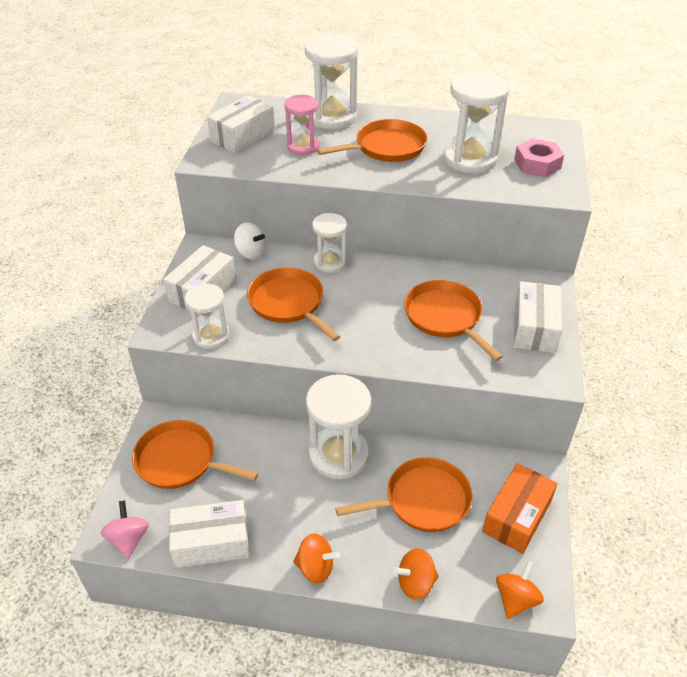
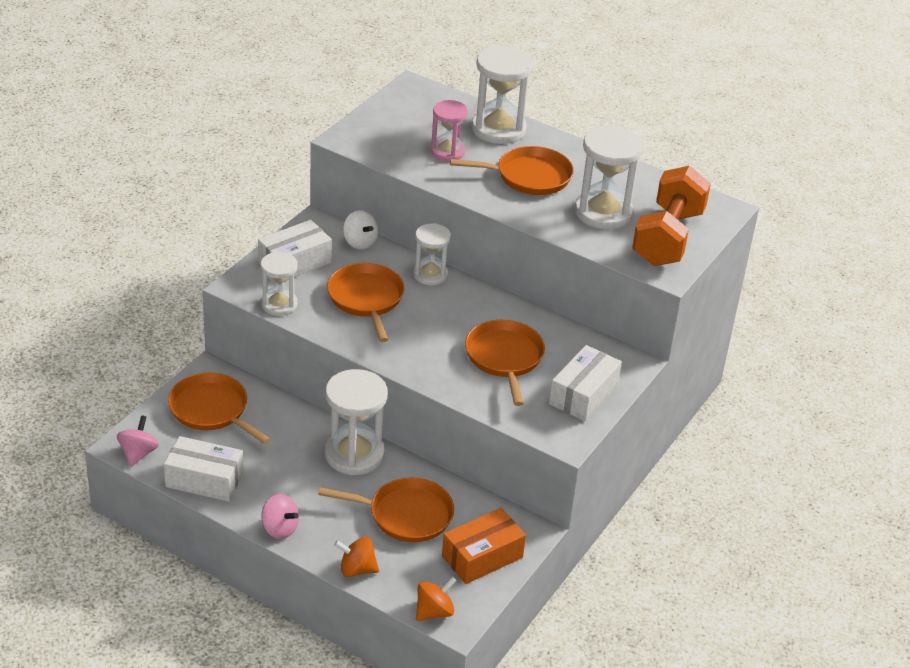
camera: 20 degrees right, 5 degrees down
(242, 136) = (396, 124): white box -> none
(315, 567) = (280, 528): orange spinning top -> pink spinning top
(537, 164) = (667, 237): pink nut -> orange dumbbell

